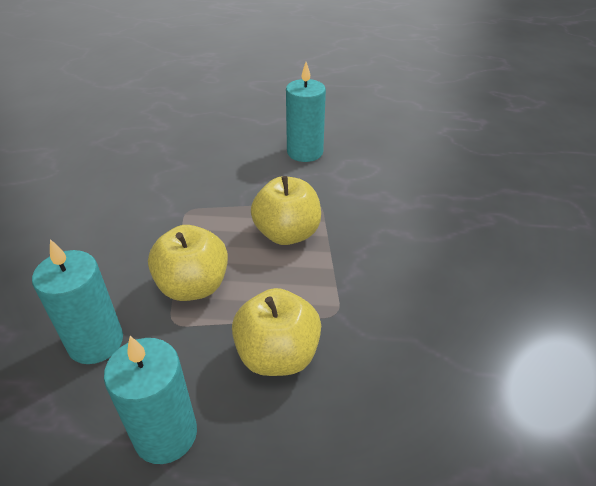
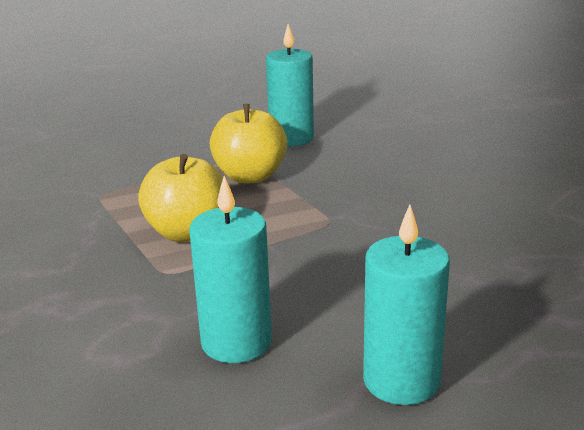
camera: 155 degrees right, 15 degrees down
(165, 434) = (195, 126): turquoise candle -> turquoise candle (401, 380)
(277, 355) = (141, 164): yellow apple -> none

